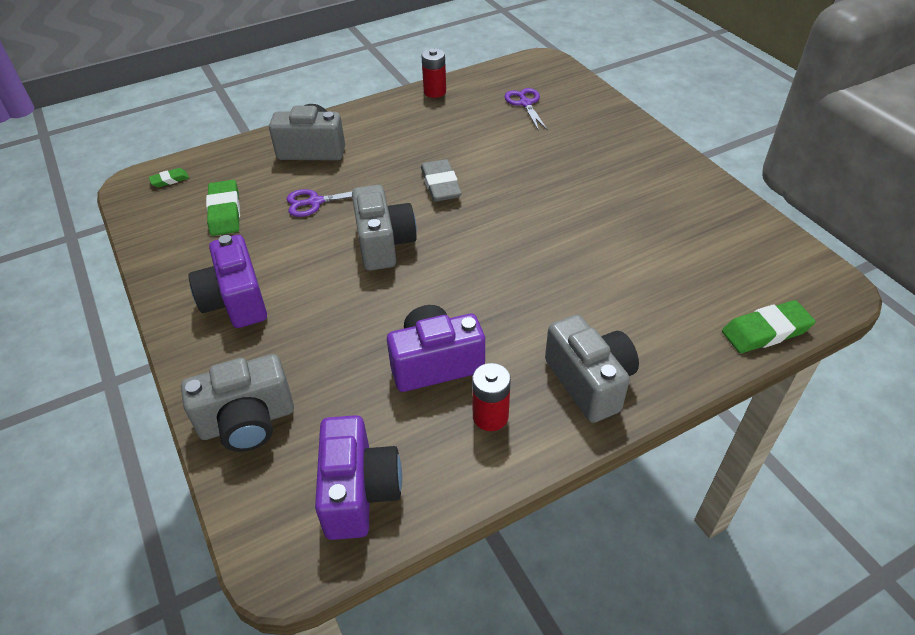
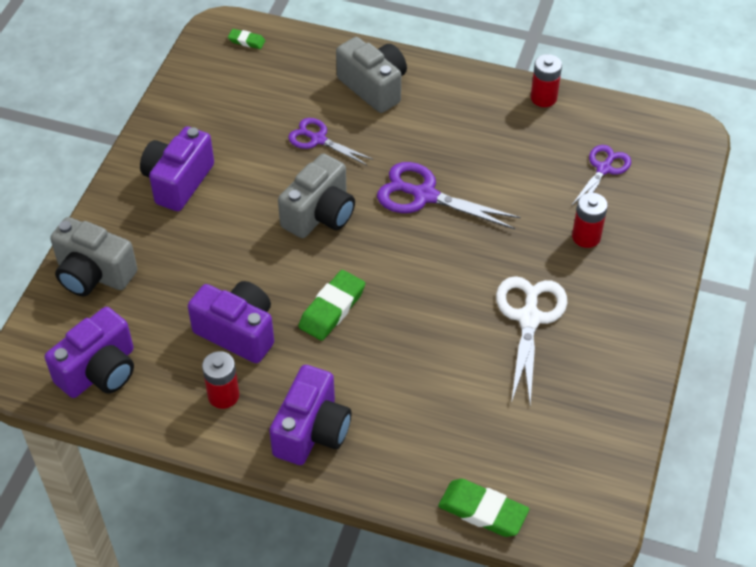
camera: 45 degrees right, 5 degrees up
(225, 212) = (250, 100): green eraser -> green eraser (332, 309)
(440, 185) = (424, 195): grey eraser -> purple scissors
(571, 141) = (586, 237): none -> red battery
(589, 382) = (312, 431): grey camera -> purple camera
(610, 204) = (529, 318): none -> white scissors

